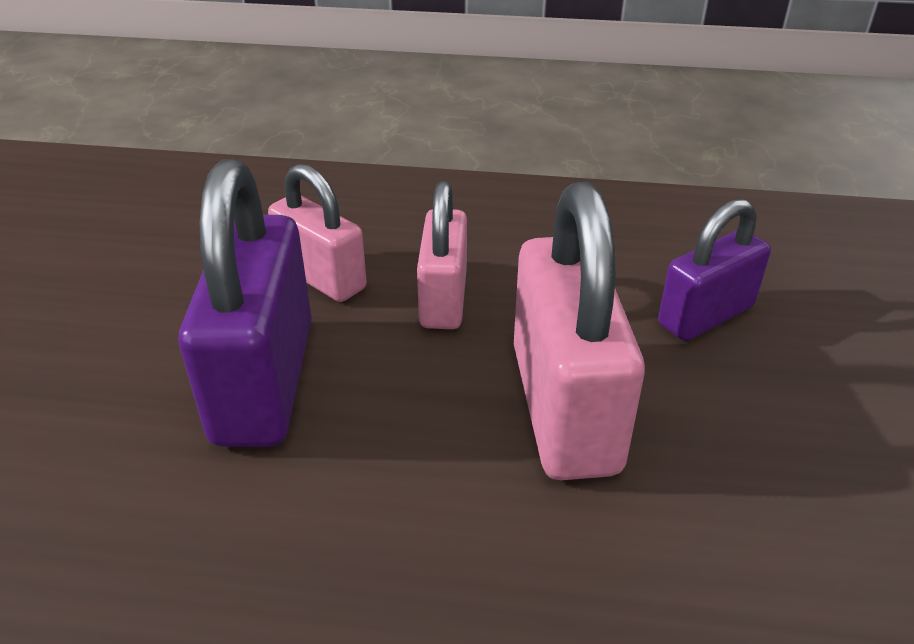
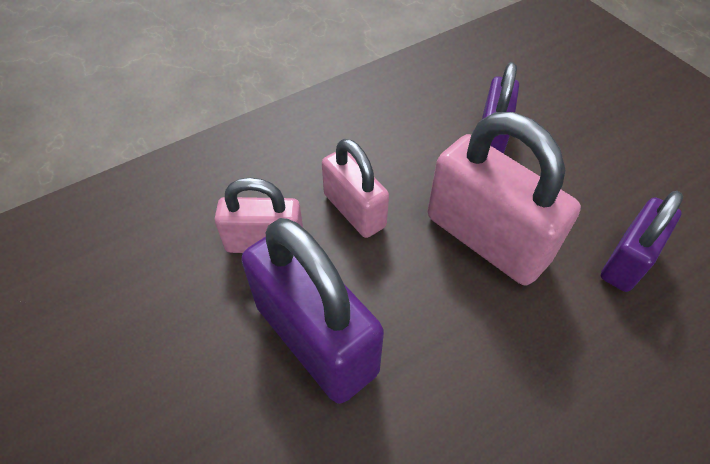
camera: 40 degrees left, 15 degrees up
(741, 548) = (627, 260): none -> purple padlock

